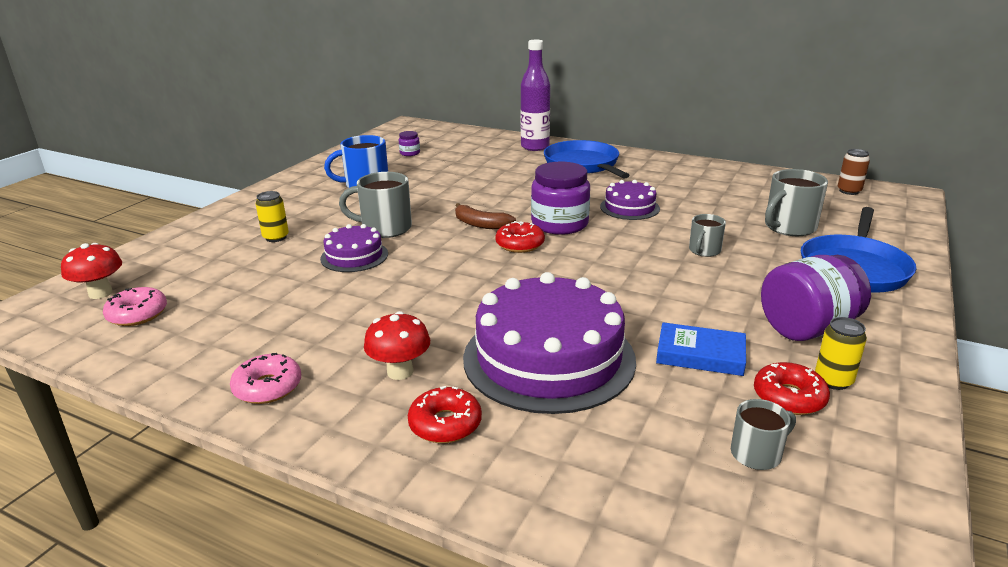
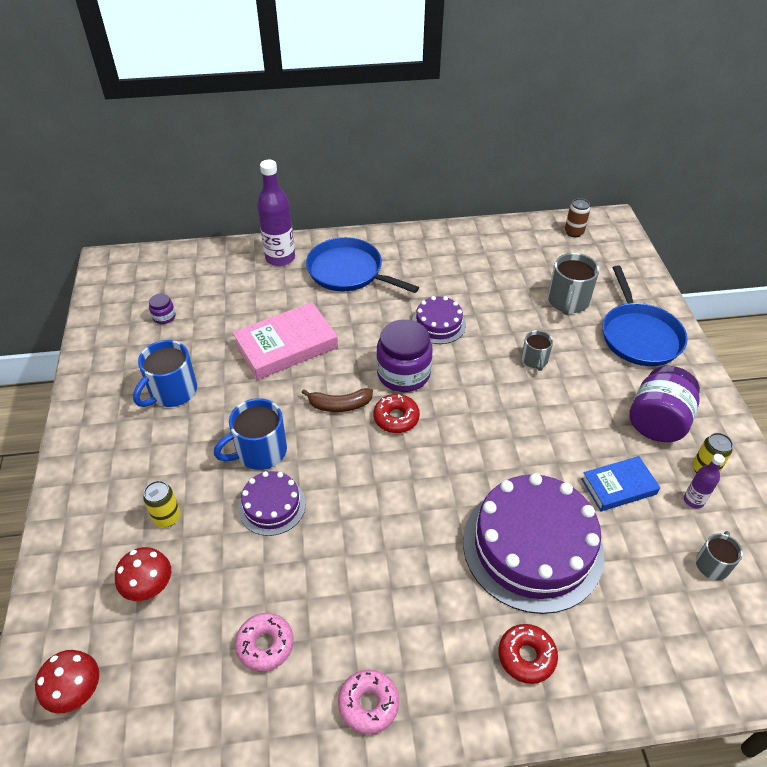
camera: 35 degrees left, 20 degrees up
(137, 314) = (153, 695): pink donut -> pink donut (265, 645)
(385, 228) = (259, 451): grey mug -> blue mug
(400, 372) = (447, 624): red mushroom -> red mushroom (150, 588)
(480, 186) = (286, 345): none -> pink book
(789, 397) = (693, 500): red donut -> purple bottle

